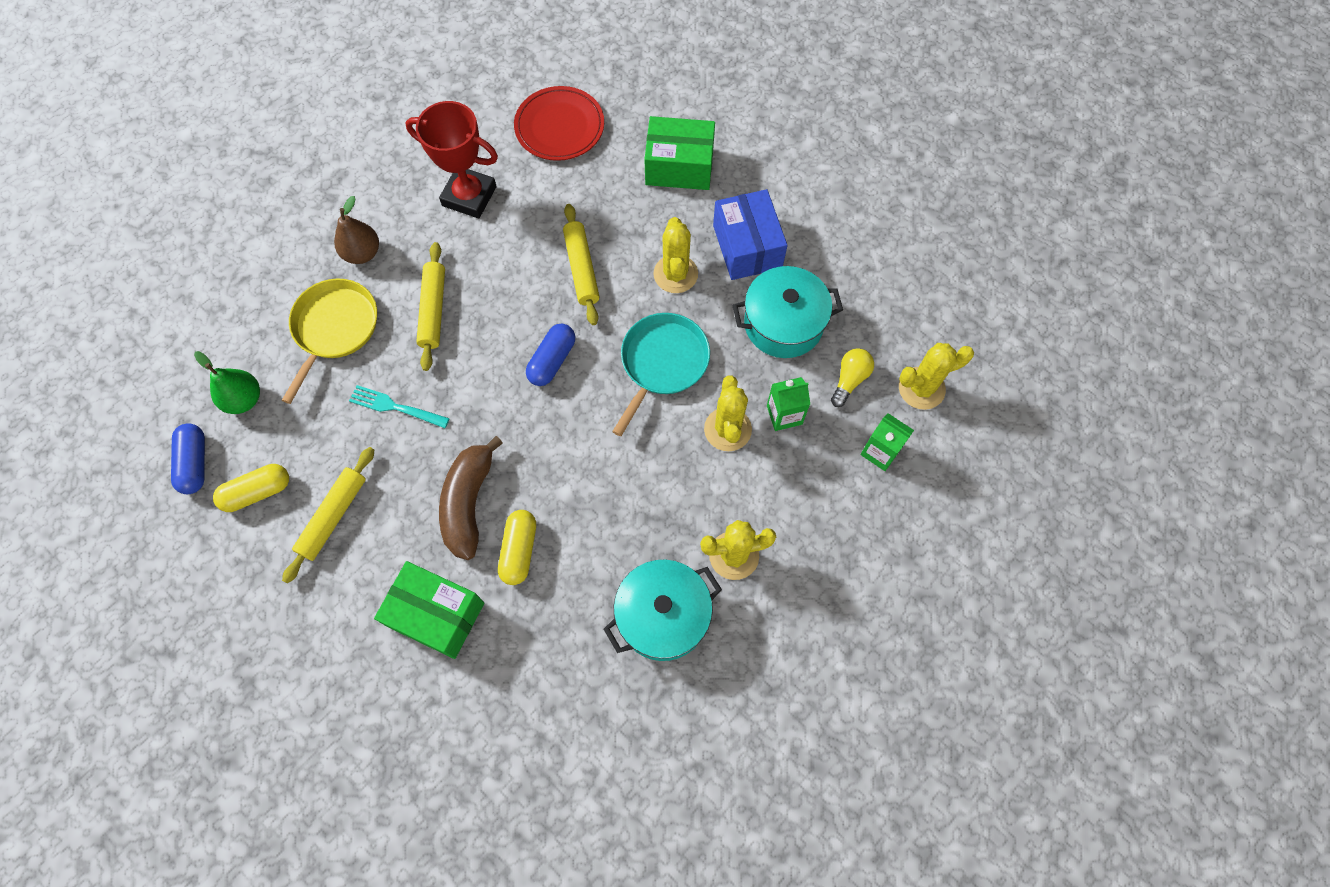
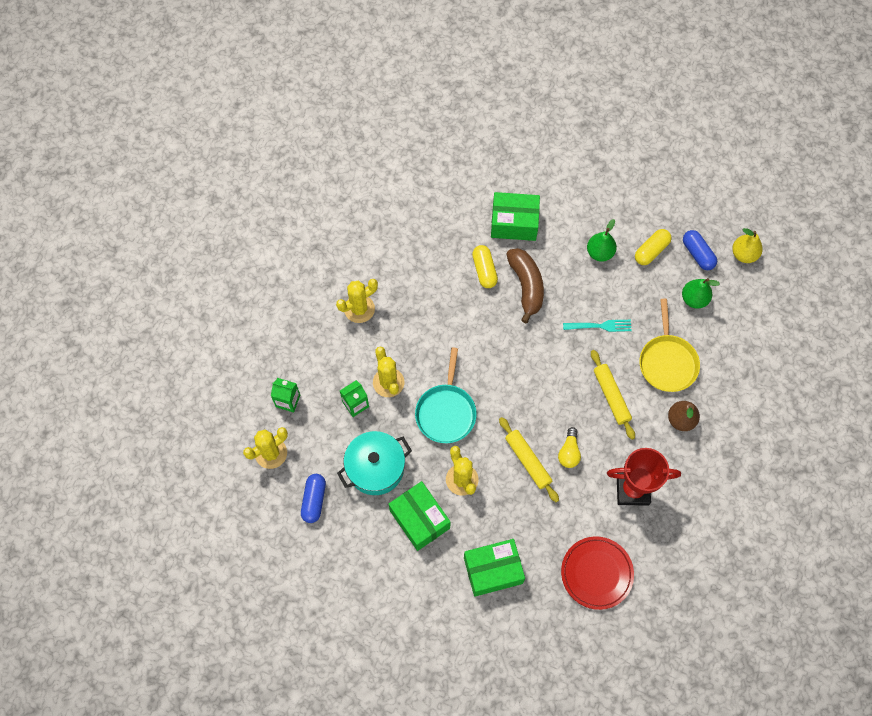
camera: 160 degrees right, 0 degrees up
(131, 439) = (744, 254): none -> yellow pear
(333, 516) = (600, 253): yellow rolling pin -> green pear
(552, 360) = (517, 389): blue capsule -> blue capsule (314, 500)
(663, 616) = (388, 263): turquoise pot -> none
(747, 246) = (419, 519): blue box -> green box
(849, 380) = (320, 443): yellow light bulb -> yellow light bulb (569, 452)

